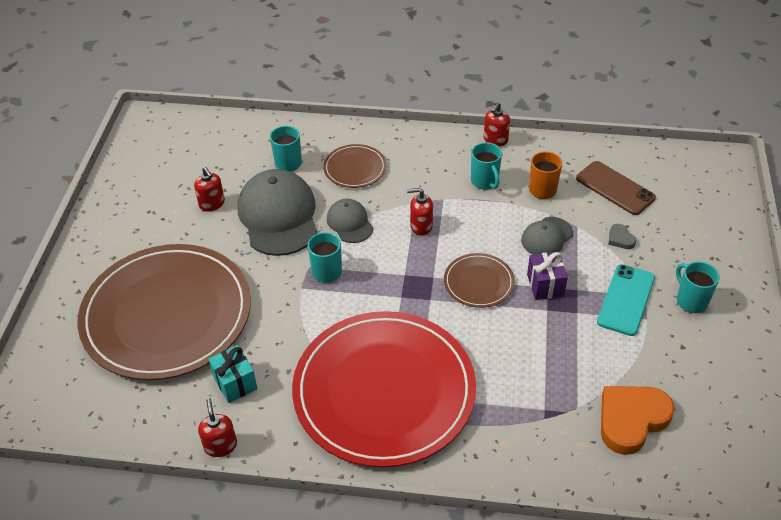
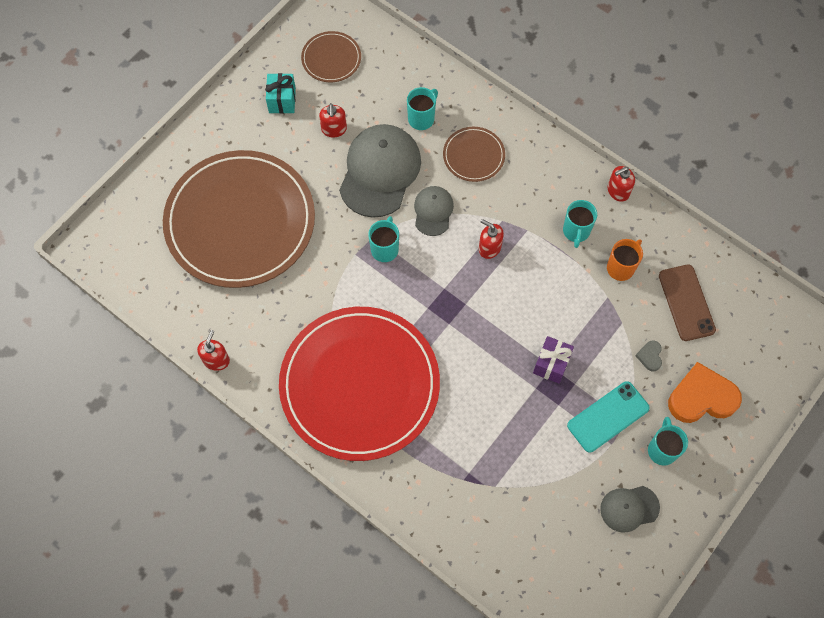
camera: 30 degrees right, 20 degrees up
(235, 383) = (256, 313): turquoise gift -> turquoise gift (282, 100)
(478, 282) = (499, 330): brown plate -> brown plate (331, 58)
(546, 237) = (587, 319): grey cap -> grey cap (629, 508)
(631, 420) = (529, 521): orange heart -> orange heart (701, 397)

